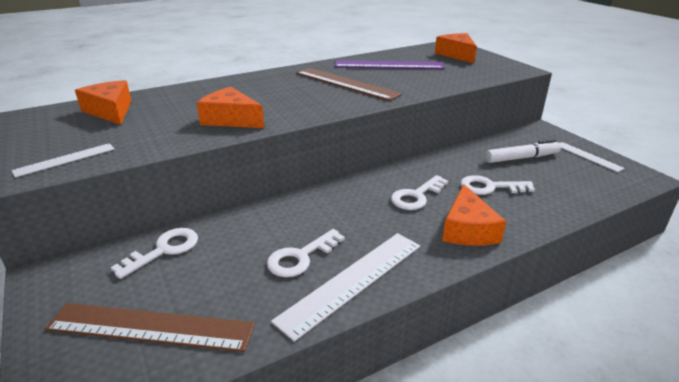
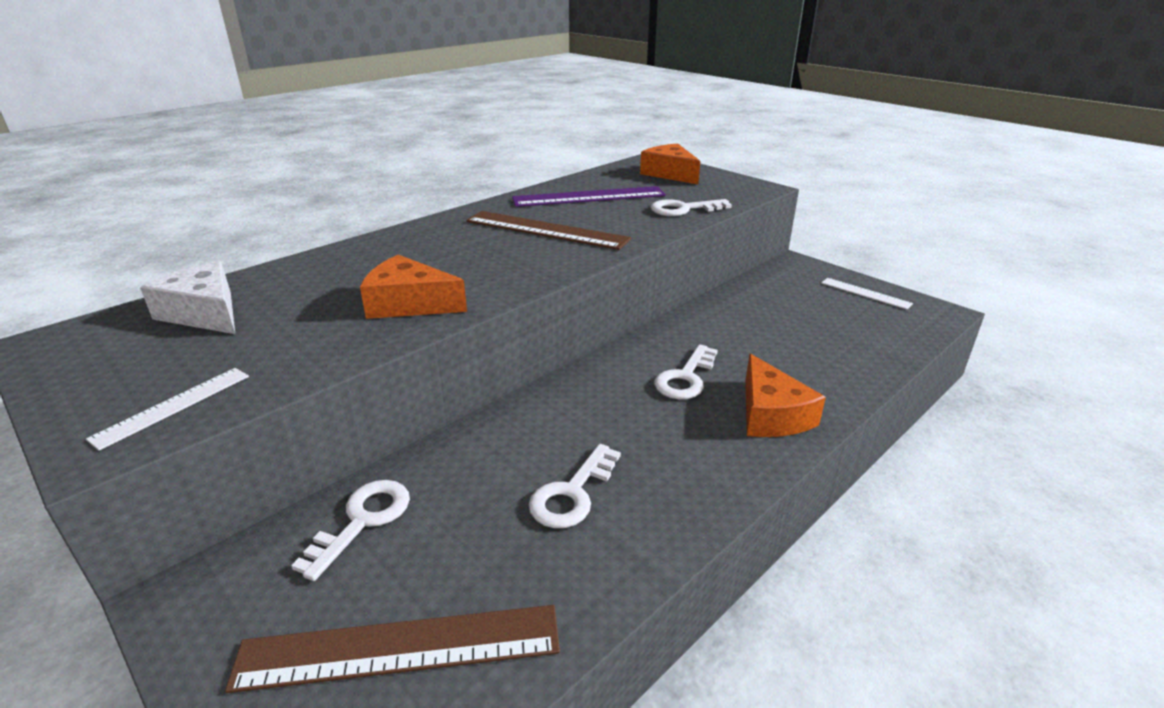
camera: 15 degrees left, 0 degrees up
(110, 111) = (204, 313): orange cheese -> white cheese
(353, 281) = (659, 515): white ruler -> none
(490, 187) = (771, 351): white key -> white key (683, 209)
(521, 158) = (790, 306): white marker -> none

